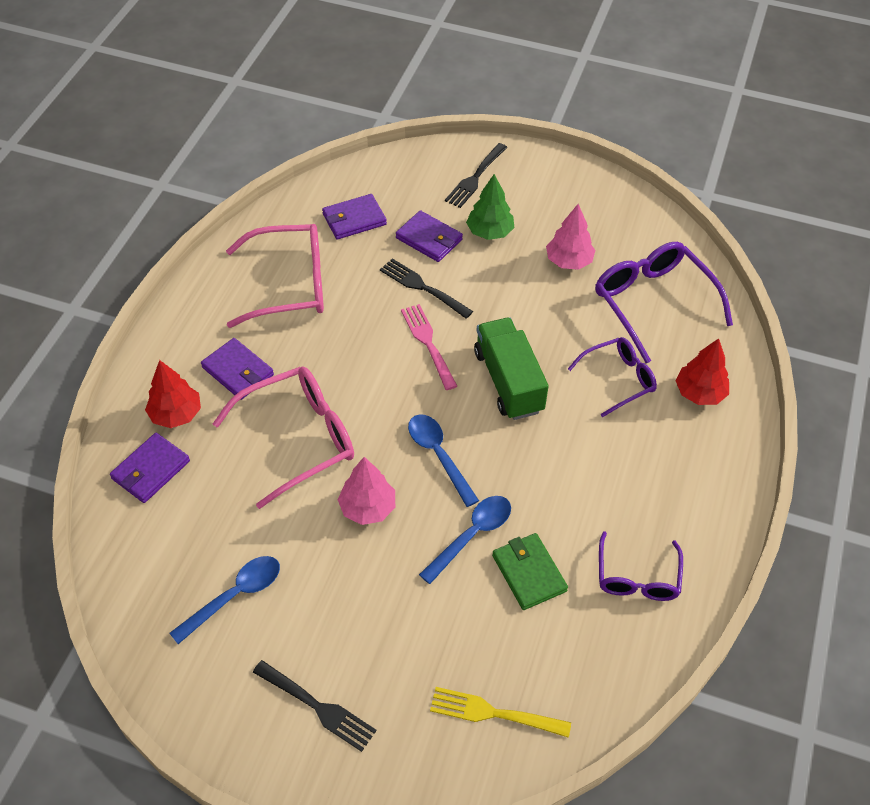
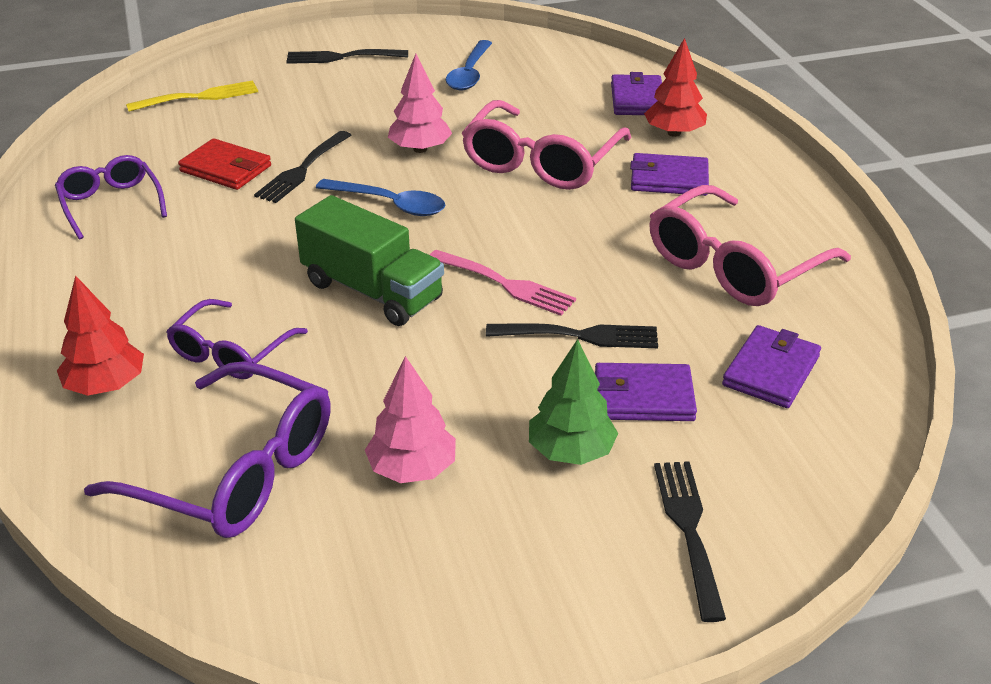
camera: 145 degrees right, 15 degrees down
(472, 535) = (302, 169): blue spoon -> black fork
(529, 573) = (226, 169): green wallet -> red wallet

